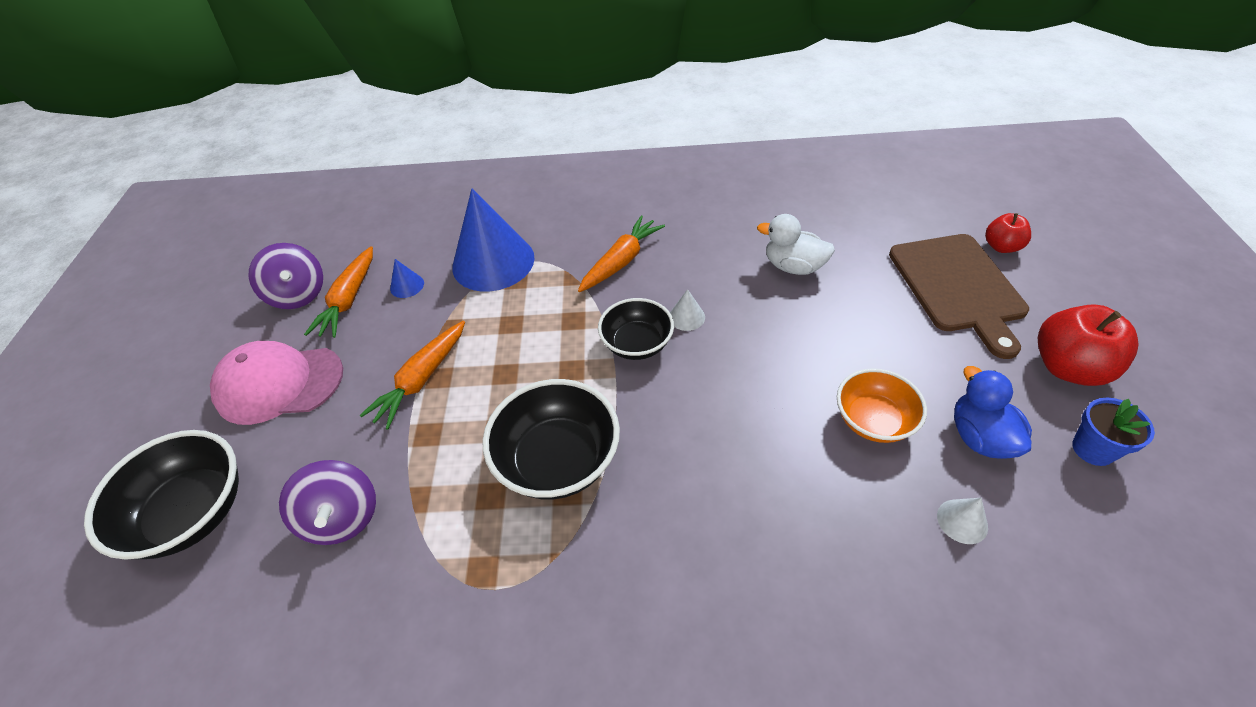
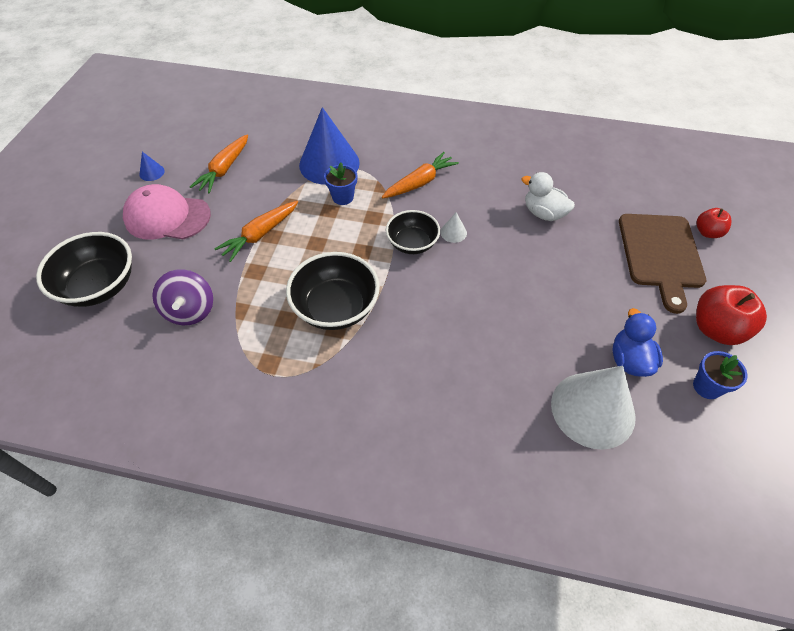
camera: 10 degrees right, 5 degrees up
(298, 294) = (191, 158): purple spinning top -> none
(407, 285) = (265, 168): blue cone -> blue cone (152, 172)
(524, 302) = (343, 197): none -> blue flower pot
(873, 420) = (558, 332): orange bowl -> none
(962, 521) = (592, 409): white cone -> white cone, size x2.50

